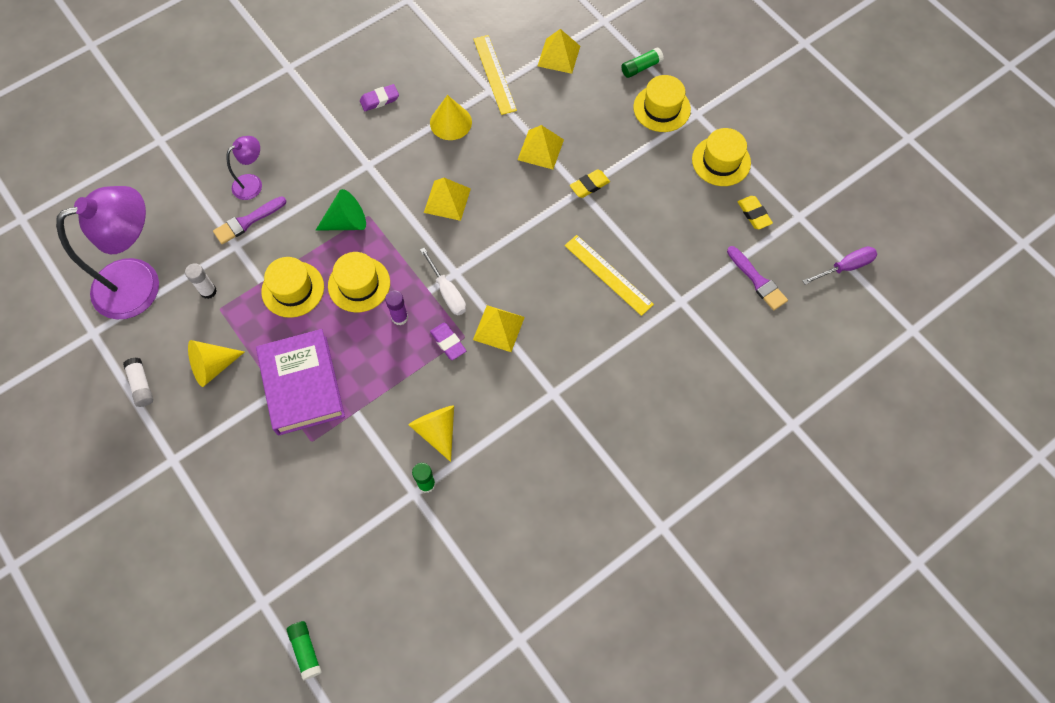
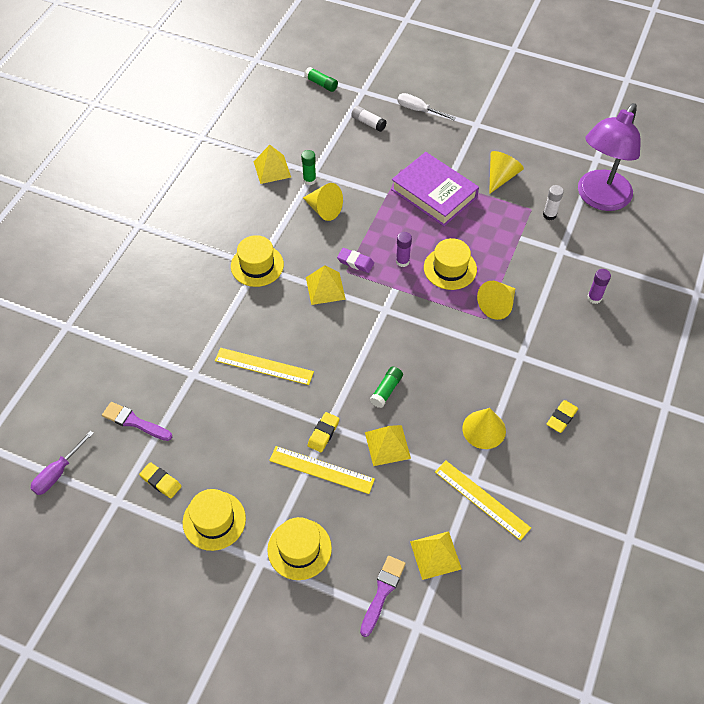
camera: 150 degrees right, 10 degrees down
(141, 385) = (535, 148): white glue stick -> white glue stick (368, 123)
(247, 221) = (570, 270): purple brush -> purple brush (382, 592)
(252, 183) = (594, 298): purple lamp -> purple glue stick
(293, 289) = (493, 243): yellow hat -> yellow hat (257, 265)
(346, 222) = (497, 305): green cone -> yellow cone
(379, 100) = (561, 418): purple eraser -> yellow eraser
(447, 200) = (434, 360): yellow pyramid -> yellow pyramid (272, 169)
(447, 292) = (381, 294): white screwdriver -> white screwdriver (418, 110)
(609, 157) = (321, 469): none -> yellow ruler
(641, 67) = (345, 587): green glue stick -> green glue stick (386, 390)

